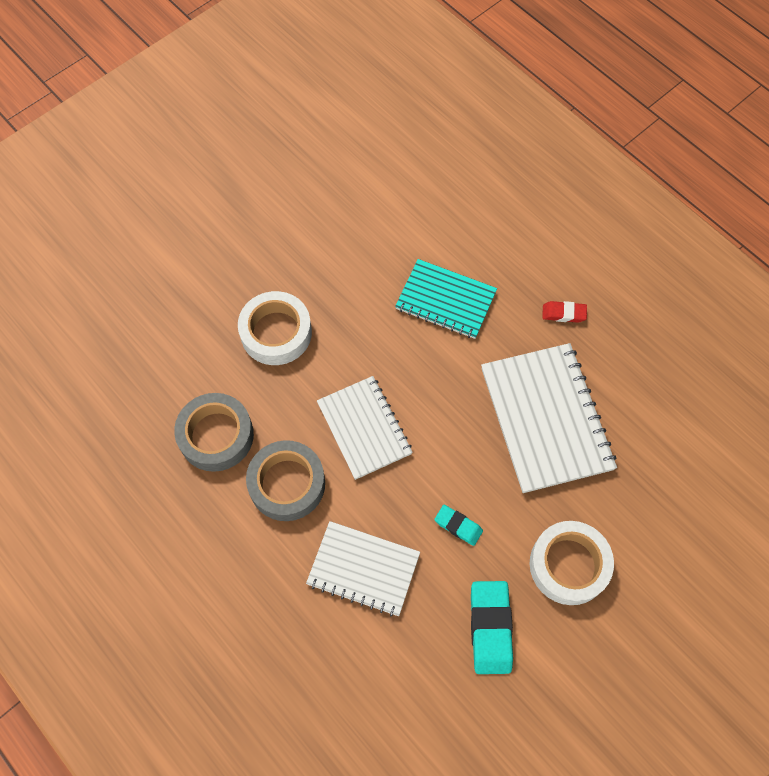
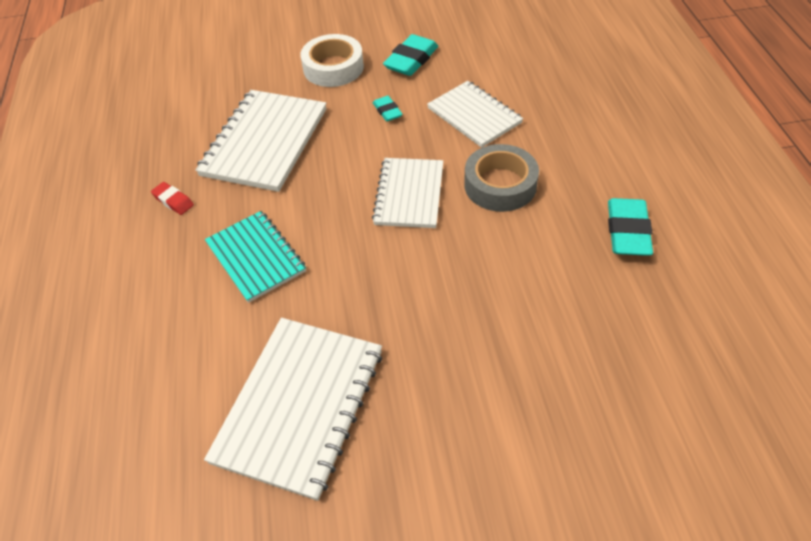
camera: 145 degrees left, 15 degrees down
(147, 487) = (627, 232): none -> turquoise eraser
(216, 435) = (544, 244): grey tape -> none
(276, 333) = (435, 305): white tape -> none
(323, 216) = (300, 406): none -> white notebook

